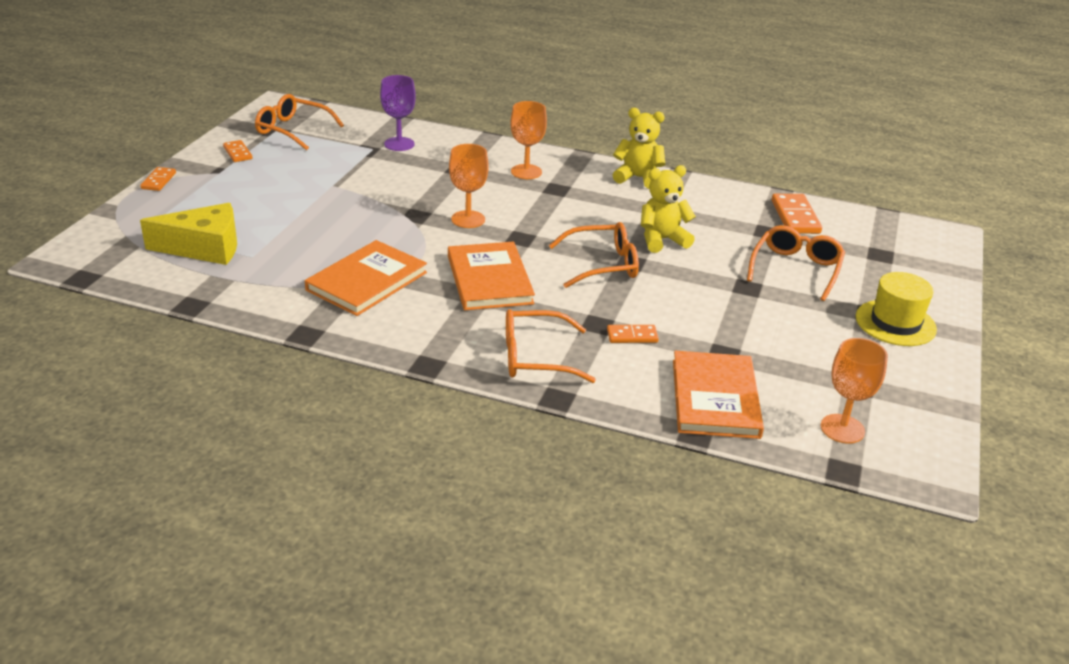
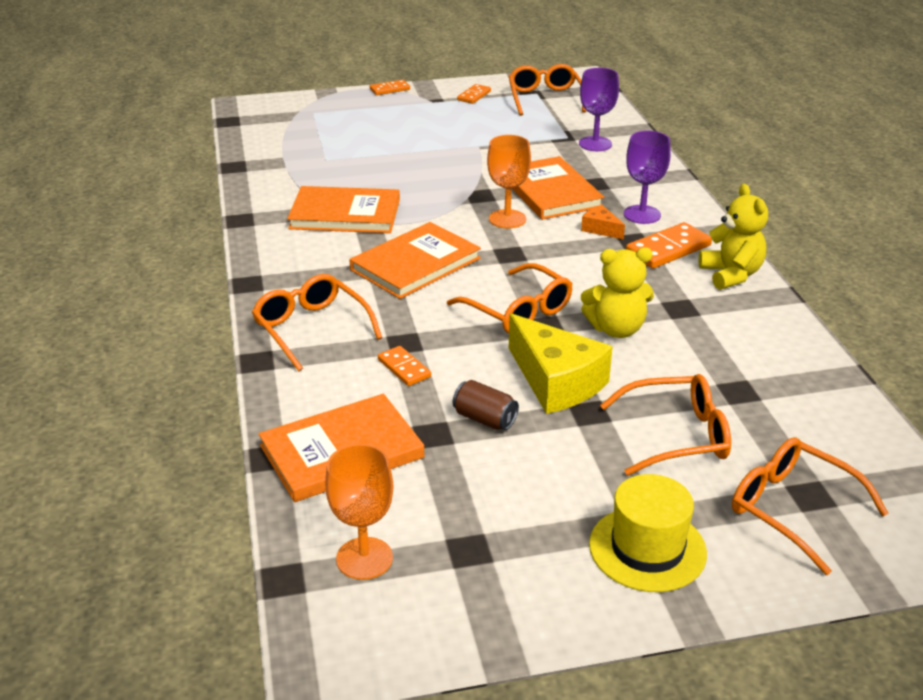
camera: 60 degrees right, 0 degrees up
(204, 248) = (316, 140): yellow cheese -> yellow cheese (556, 381)
(449, 188) = (550, 192): none -> orange book
(526, 172) = (642, 214): orange goblet -> purple goblet
(528, 193) = (601, 229): none -> orange cheese
(662, 240) = (616, 329): yellow teddy bear -> yellow teddy bear turned 135 degrees clockwise
(723, 327) = (485, 419): none -> brown can
(795, 217) = (807, 402): orange domino -> orange domino (668, 249)
(889, 265) = (791, 509): none -> orange glasses

